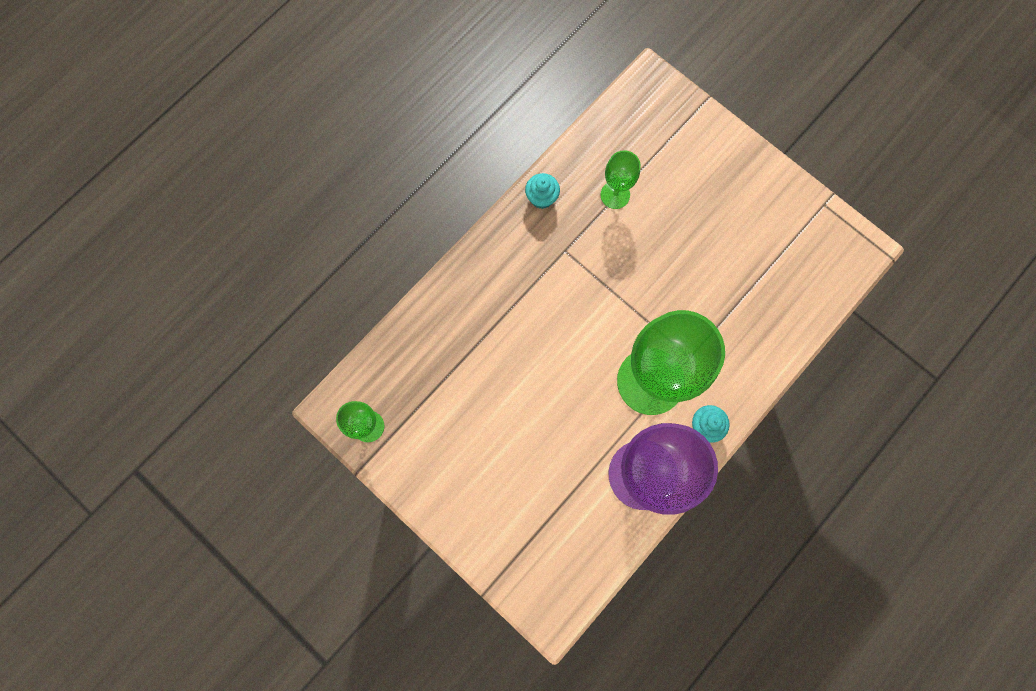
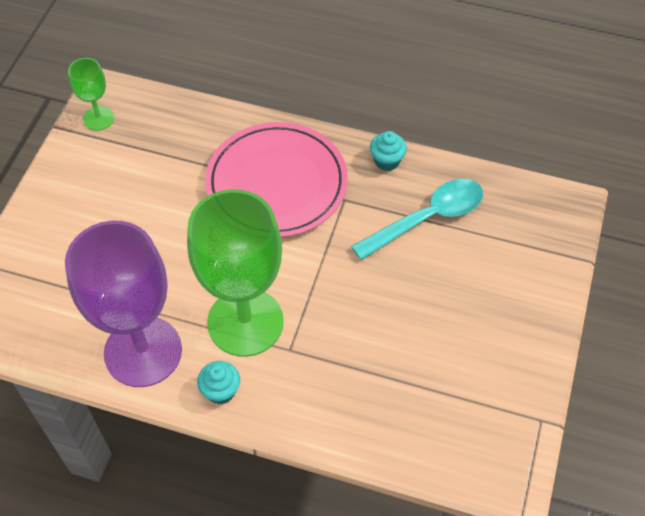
camera: 65 degrees right, 20 degrees down
(522, 298) = (276, 183): none -> pink plate
(615, 195) = (427, 218): green goblet -> turquoise spoon

